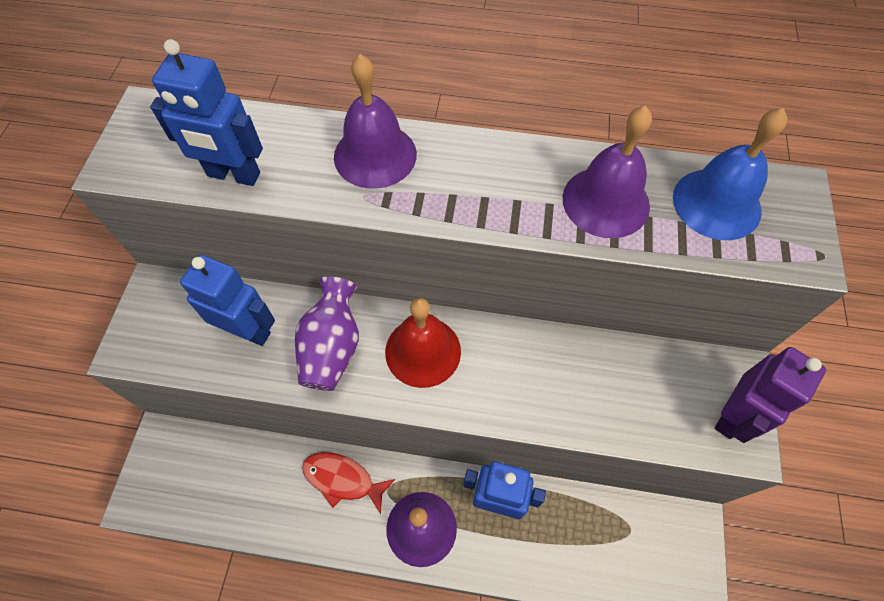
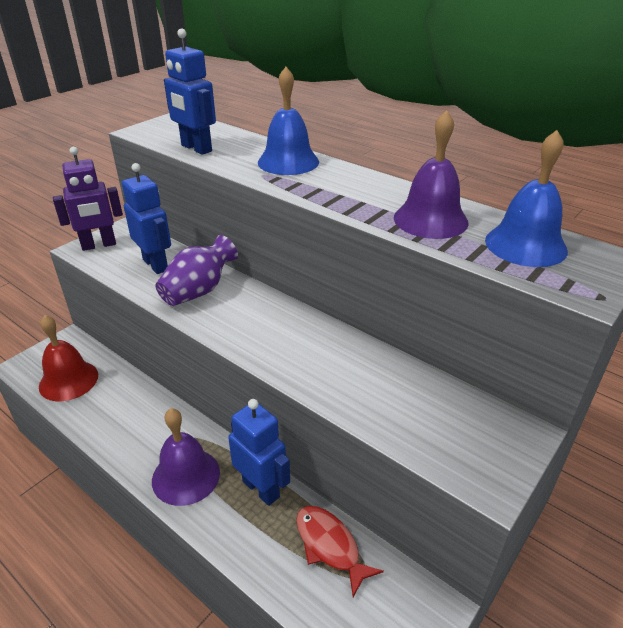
camera: 30 degrees right, 25 degrees down
(343, 480) = (157, 417): red fish -> red fish (329, 546)
(375, 155) = (288, 162): purple bell -> blue bell
(423, 351) = (258, 315): red bell -> red bell (68, 380)
(733, 416) = (492, 458): purple robot -> purple robot (99, 245)

